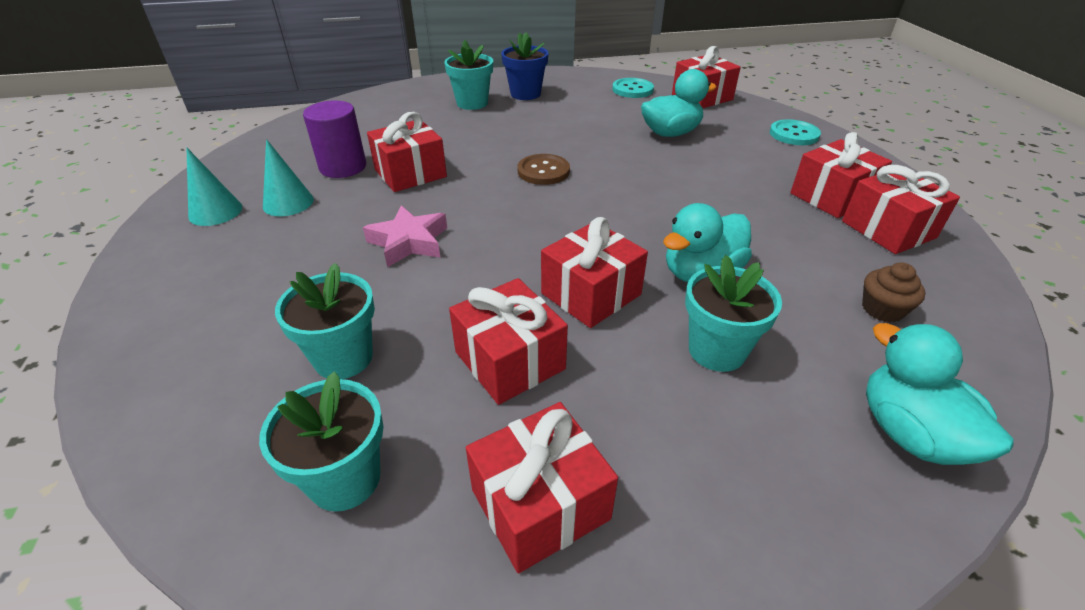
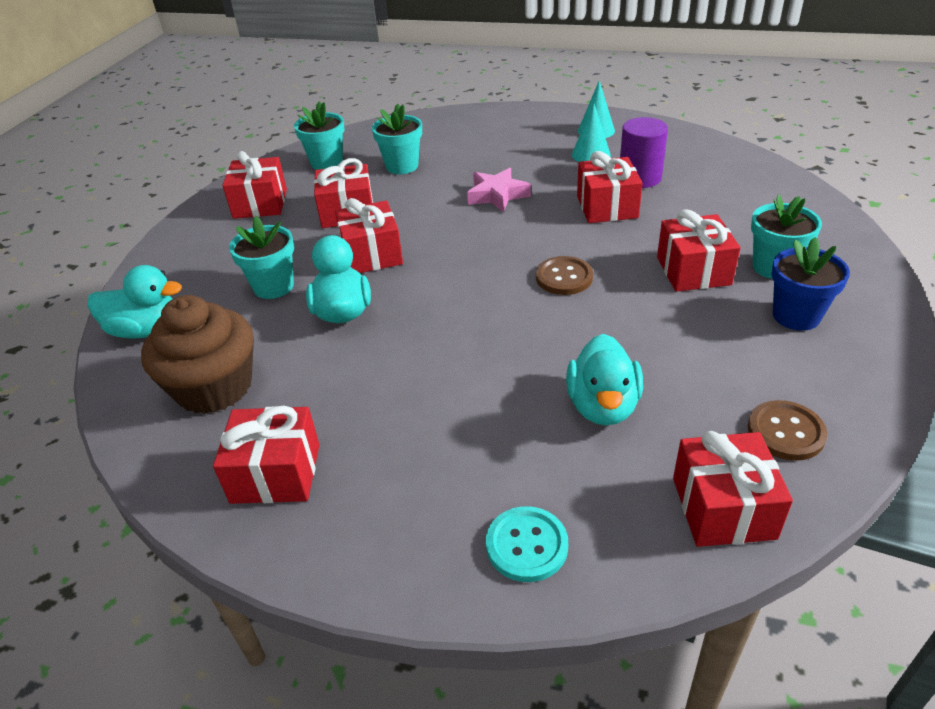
camera: 120 degrees right, 0 degrees up
(632, 90) = (785, 432): turquoise button -> brown button
(831, 197) = (360, 469): red gift -> red gift (693, 271)
(882, 309) = (214, 387): brown cupcake -> brown cupcake, size x2.18

